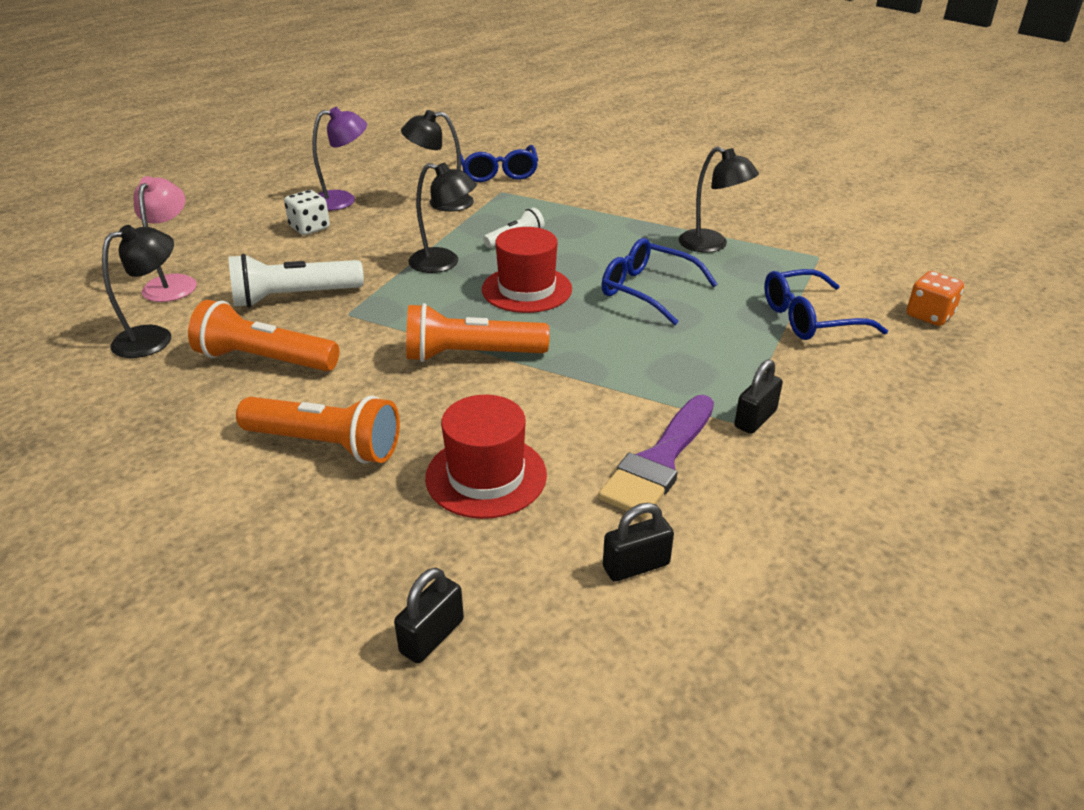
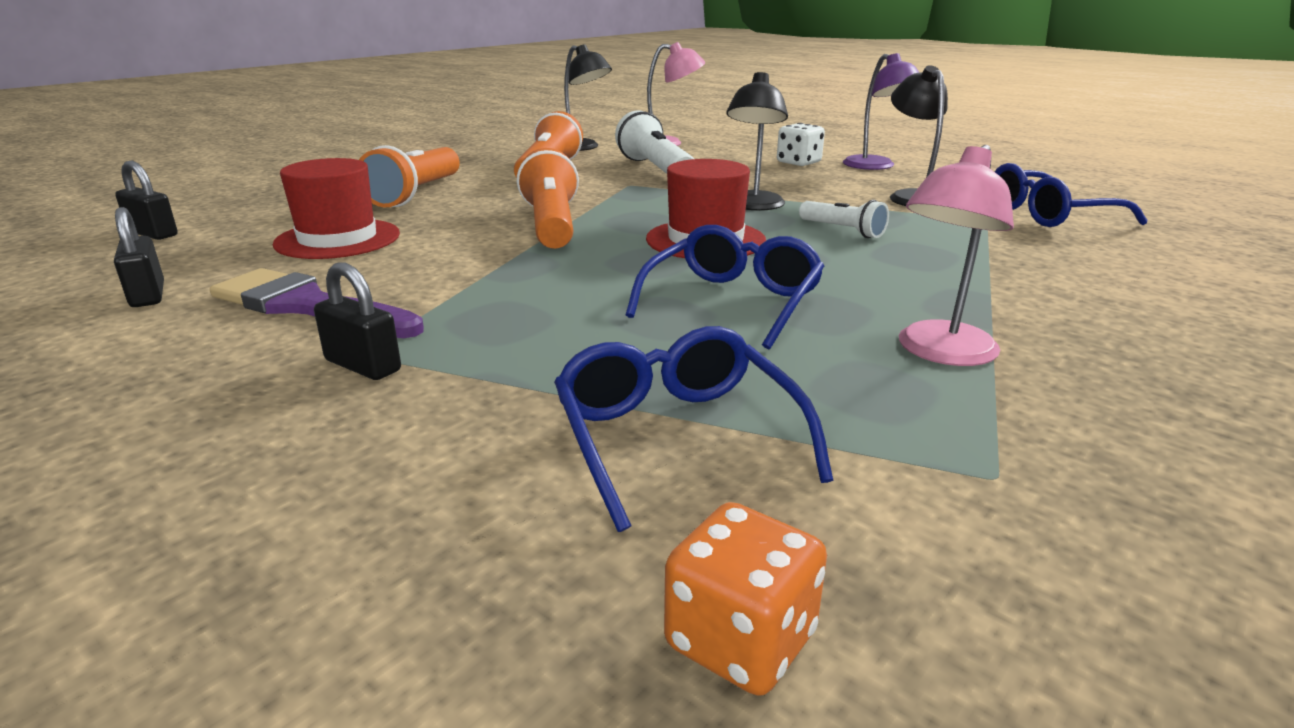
camera: 85 degrees right, 10 degrees down
(711, 245) = (940, 353): black lamp -> pink lamp

